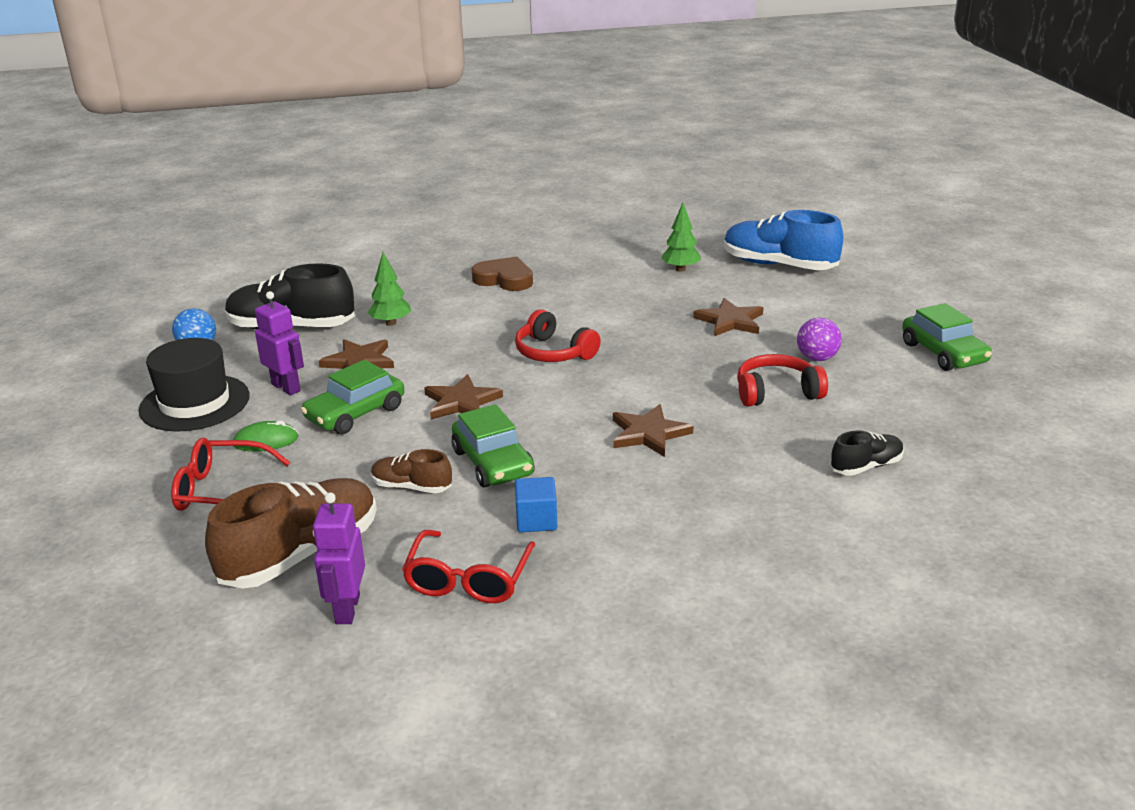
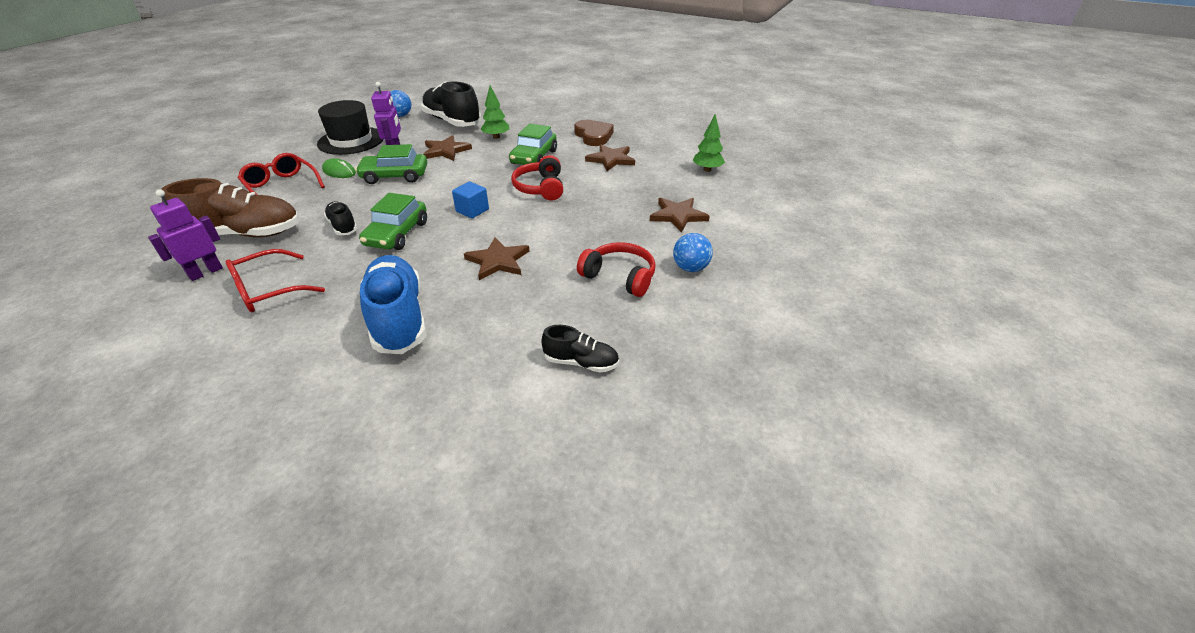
camera: 40 degrees right, 10 degrees up
(411, 487) = (343, 226): brown shoe -> black shoe
(461, 402) = (447, 193): brown star -> brown star (611, 159)
(536, 520) = (353, 278): blue cube -> blue cube (472, 210)
(778, 265) = (781, 193): blue shoe -> blue shoe (398, 318)
(817, 358) = (690, 268): purple ball -> blue ball
(943, 353) = (797, 313): green car -> green car (534, 157)

